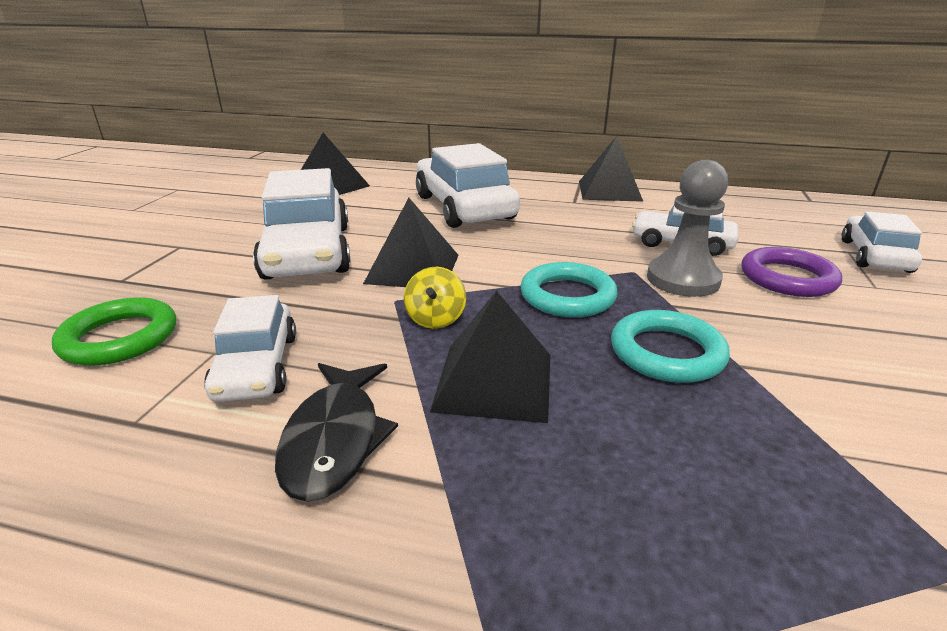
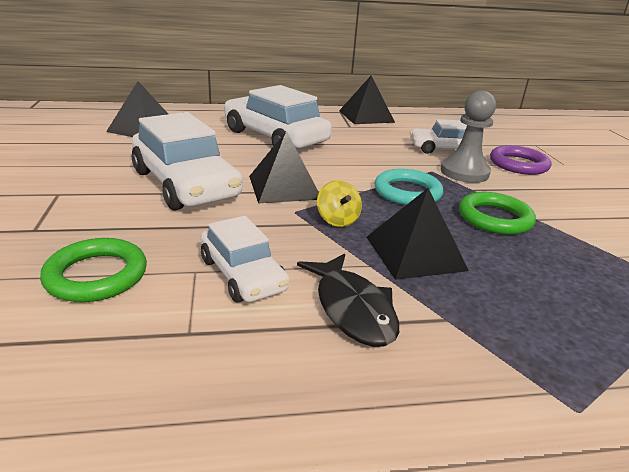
camera: 25 degrees left, 0 degrees up
(667, 352) = (494, 218): turquoise ring -> green ring
(874, 256) = (550, 146): white car -> none

